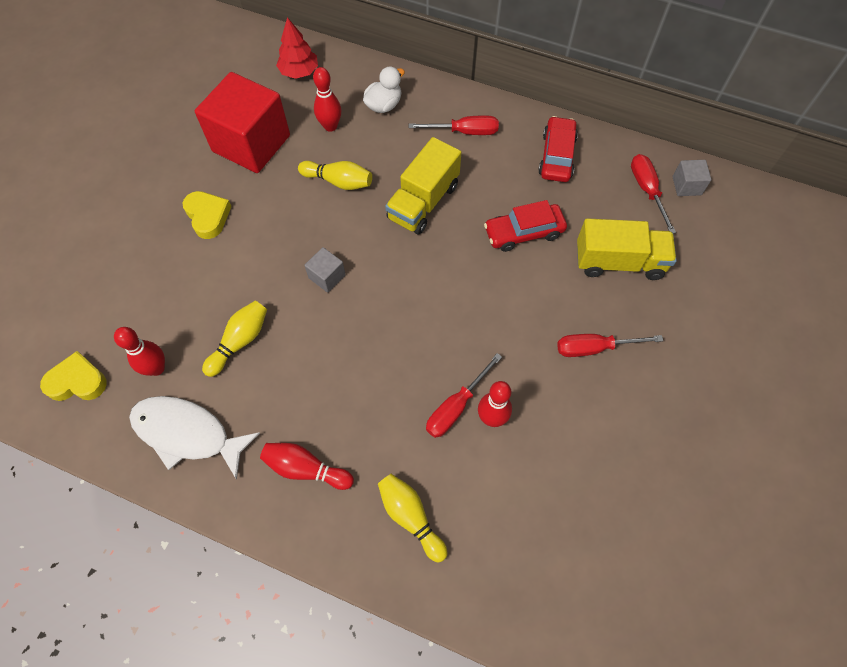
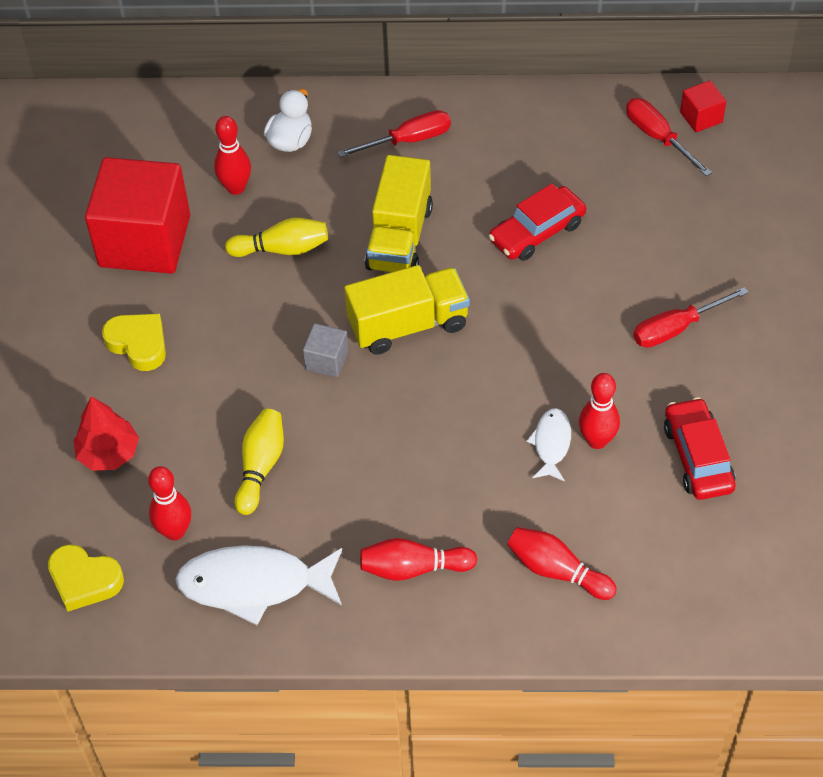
camera: 20 degrees left, 10 degrees down
(77, 381) = (84, 580): yellow heart -> yellow heart turned 135 degrees counterclockwise
(299, 72) = (158, 135): red tree -> red tree (109, 453)
(410, 517) = (557, 571): yellow bowling pin -> red bowling pin
(456, 407) = (551, 444): red screwdriver -> white fish
(557, 156) = (534, 132): red car -> red car (697, 457)
(619, 262) = (661, 227): yellow truck -> yellow truck (408, 325)
(686, 186) = (701, 117): grey cube -> red cube

